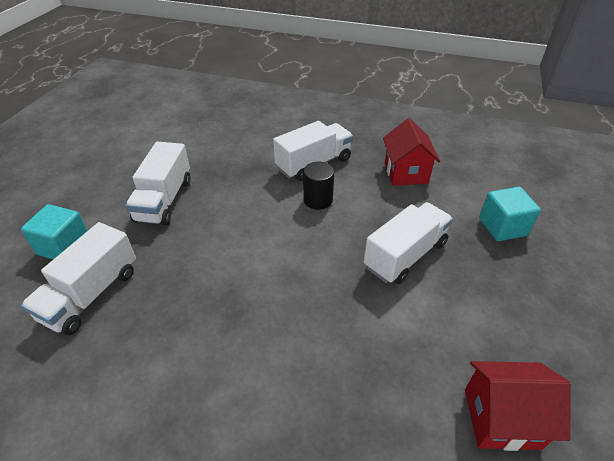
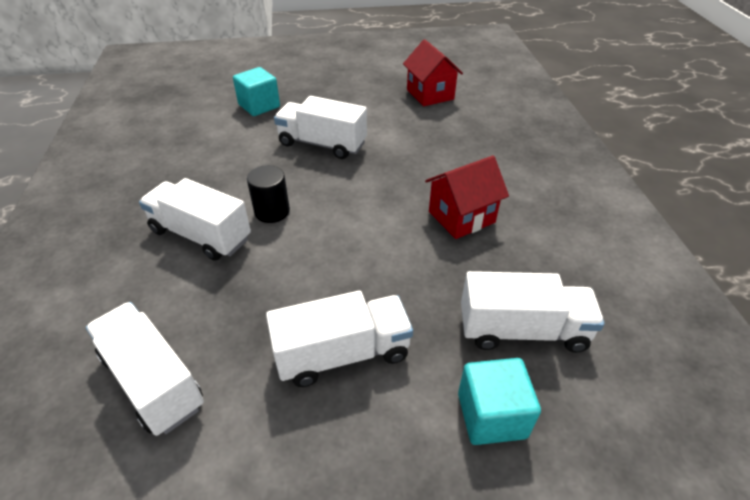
camera: 115 degrees left, 0 degrees up
(212, 136) = (153, 381): none -> white truck
(406, 172) = (196, 164): red house -> red house (461, 217)

